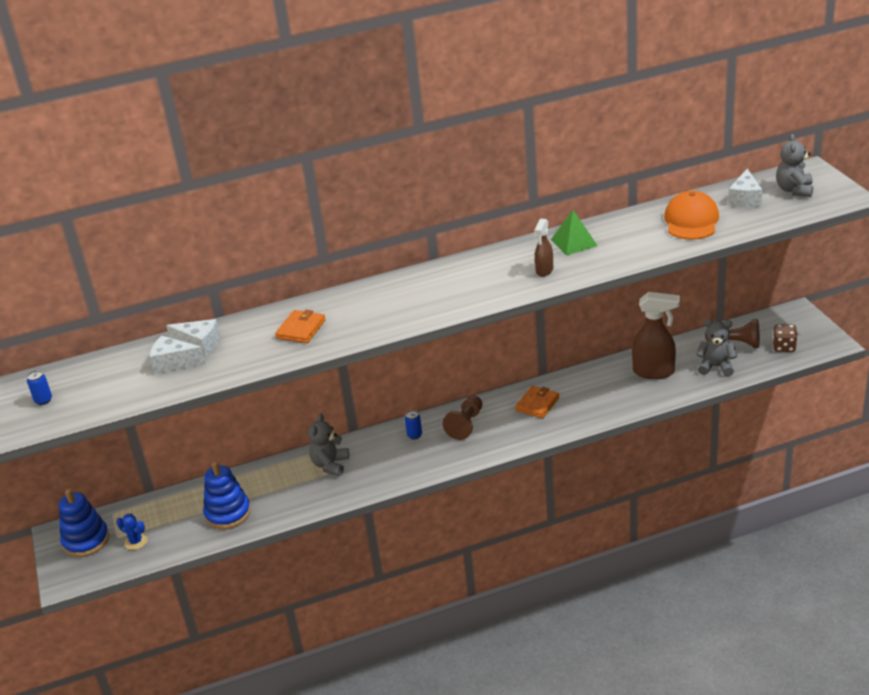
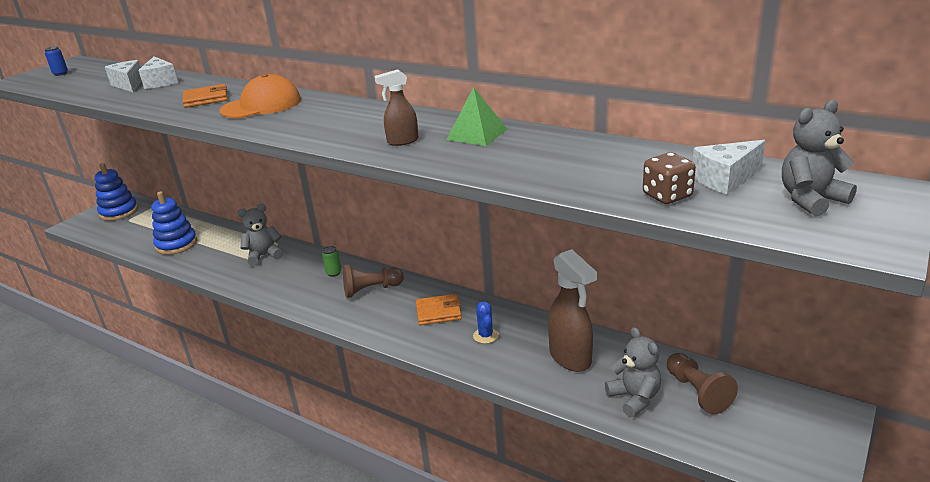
camera: 50 degrees right, 5 degrees down
(136, 541) = (126, 228): blue cactus -> blue cactus (486, 335)
(414, 435) = (334, 273): blue can -> green can
(691, 221) = (616, 169): orange cap -> orange cap (261, 105)
(784, 347) = (746, 437): brown dice -> brown dice (667, 196)

